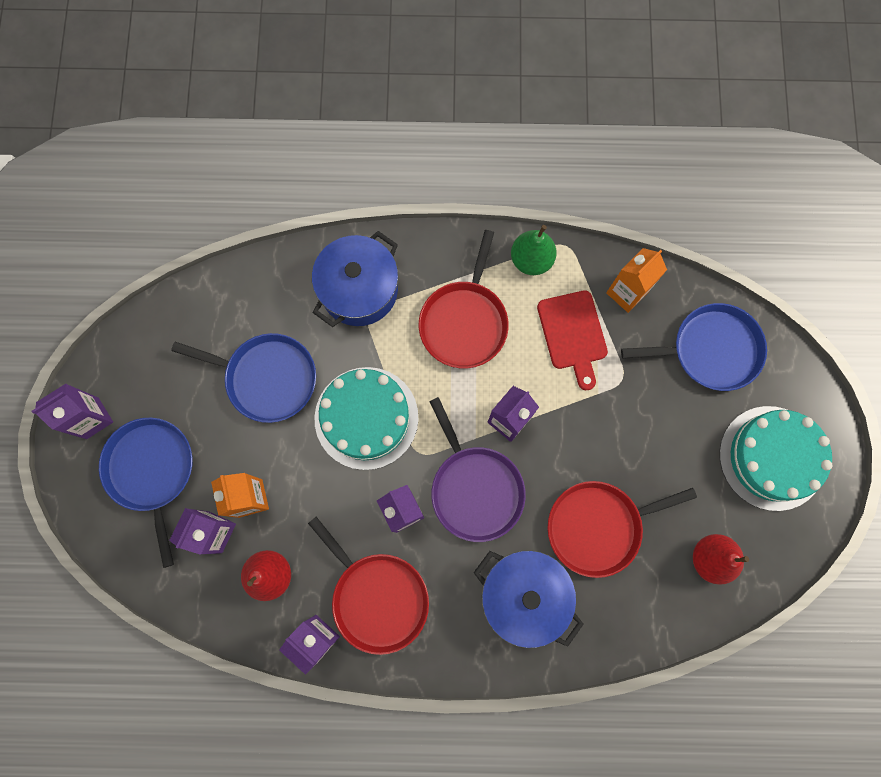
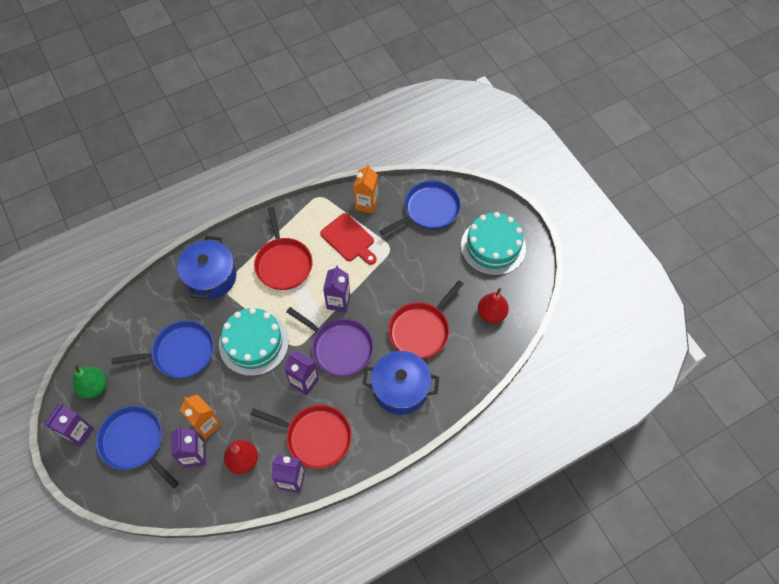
camera: 30 degrees left, 15 degrees down
(531, 260) = (303, 213): green pear -> green pear (94, 387)

